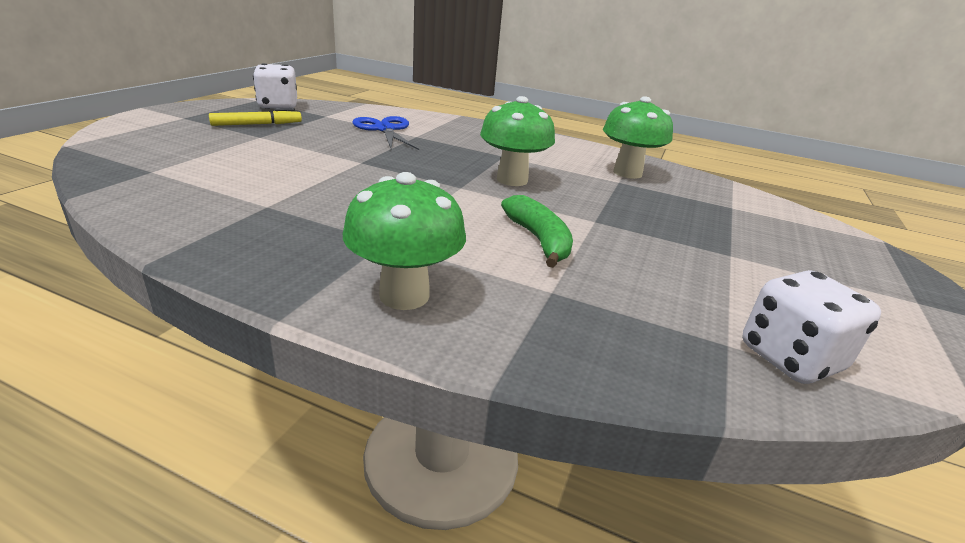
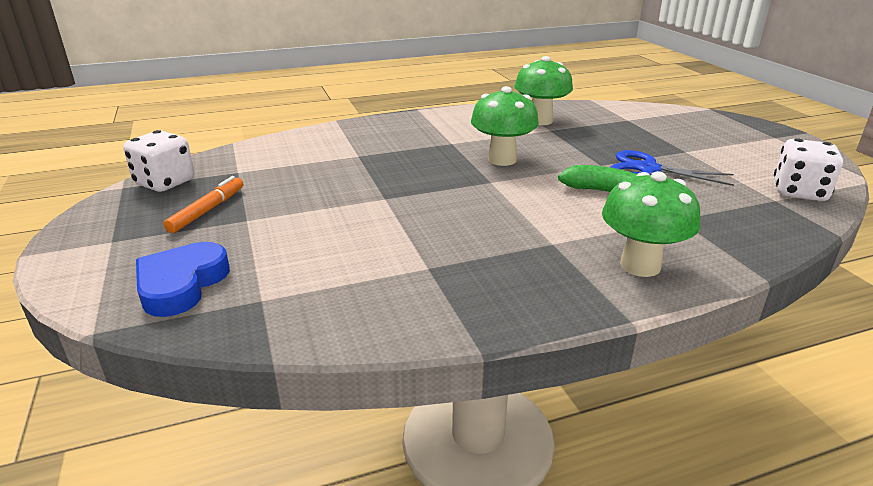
camera: 40 degrees left, 0 degrees up
(148, 146) = (181, 284): none -> blue heart
(257, 124) = (207, 210): yellow marker -> orange marker
(385, 129) = (321, 161): blue scissors -> blue scissors (648, 169)

